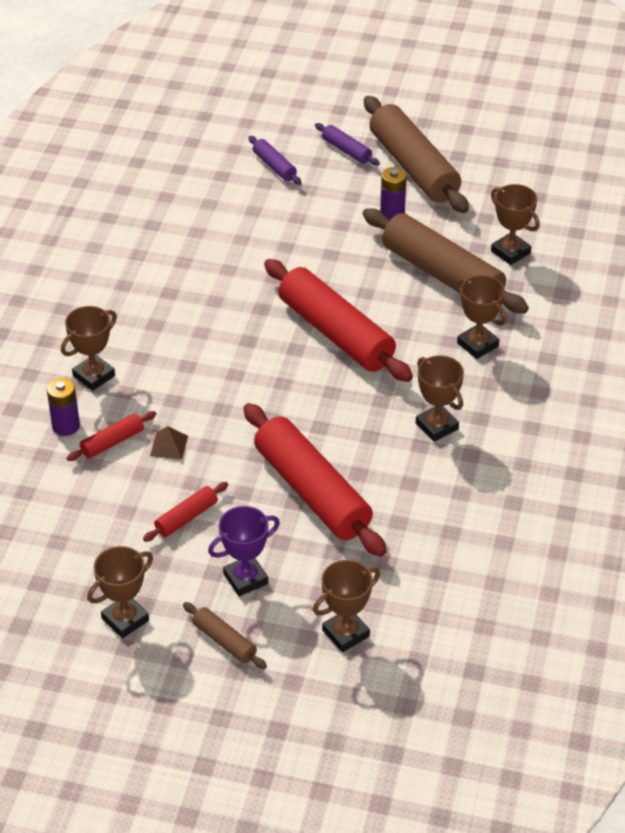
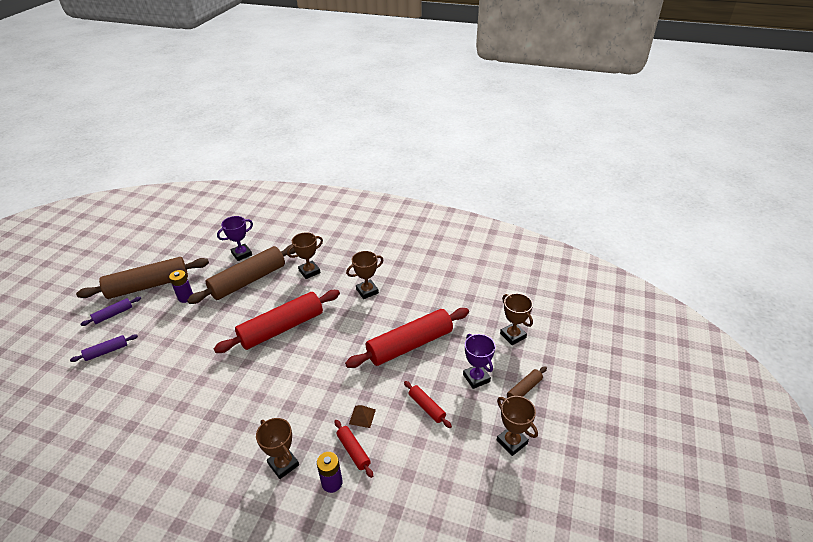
camera: 85 degrees left, 5 degrees down
(510, 252) = (242, 254): brown trophy -> purple trophy

